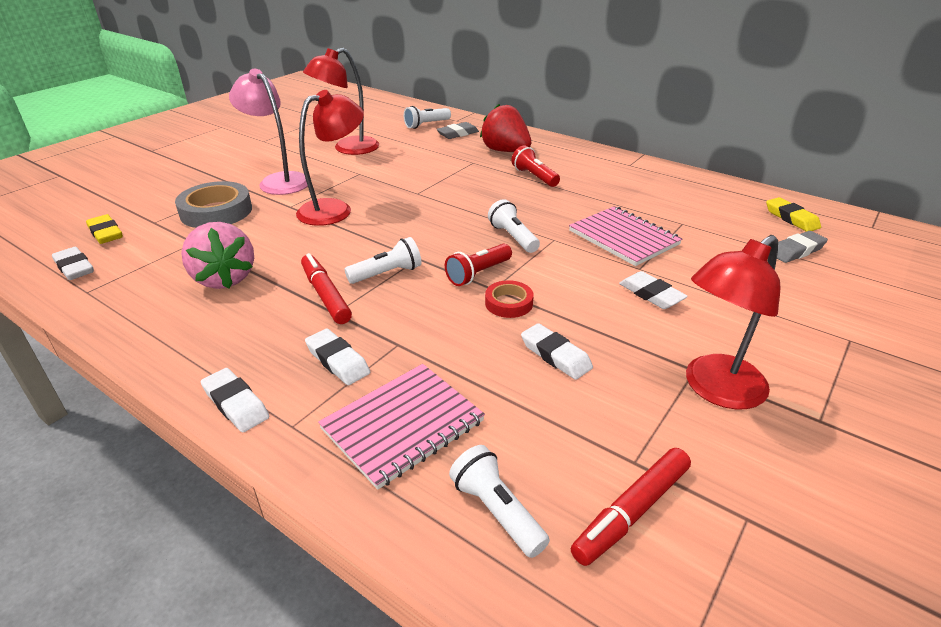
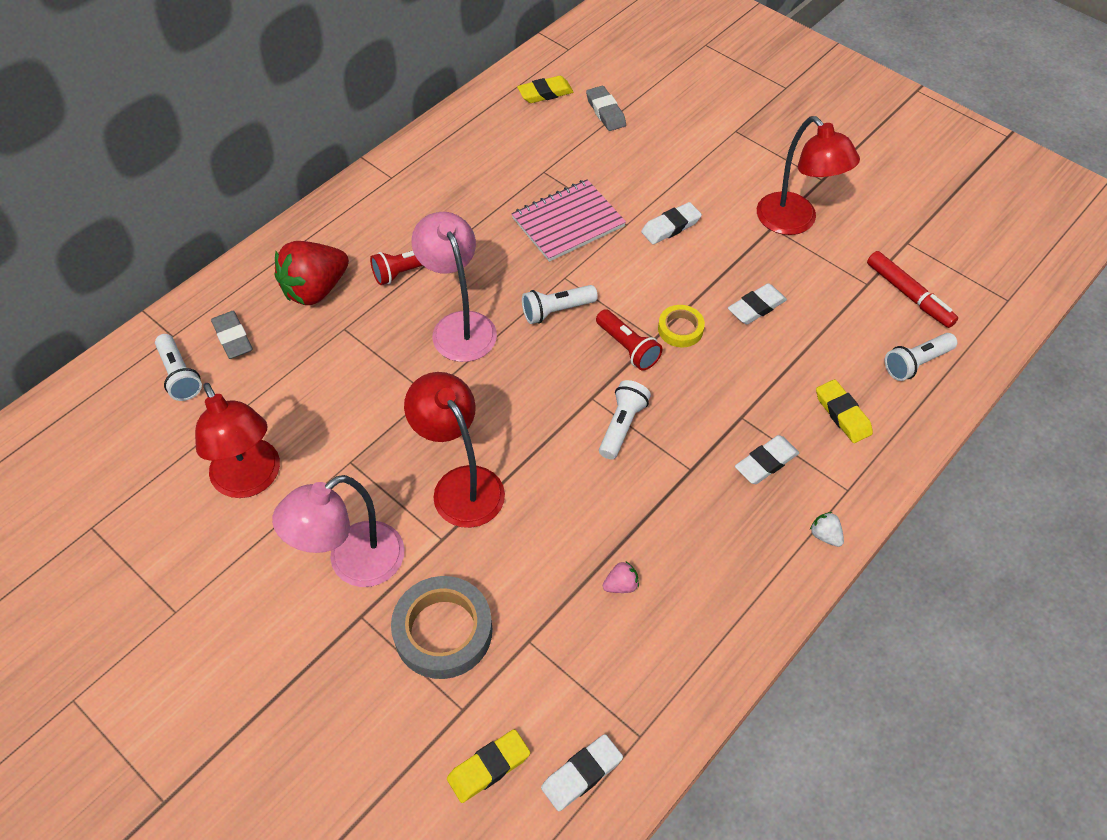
camera: 85 degrees left, 20 degrees up
(224, 278) = (621, 585): pink strawberry -> pink strawberry, size x0.41
(236, 404) = (825, 535): white eraser -> white strawberry
(325, 295) = (660, 480): red marker -> none
(387, 274) = (622, 426): white flashlight -> white flashlight turned 45 degrees clockwise
(403, 425) = (842, 414): pink notebook -> yellow eraser
(485, 199) = (459, 326): none -> pink lamp
(508, 303) = (680, 329): red tape -> yellow tape

